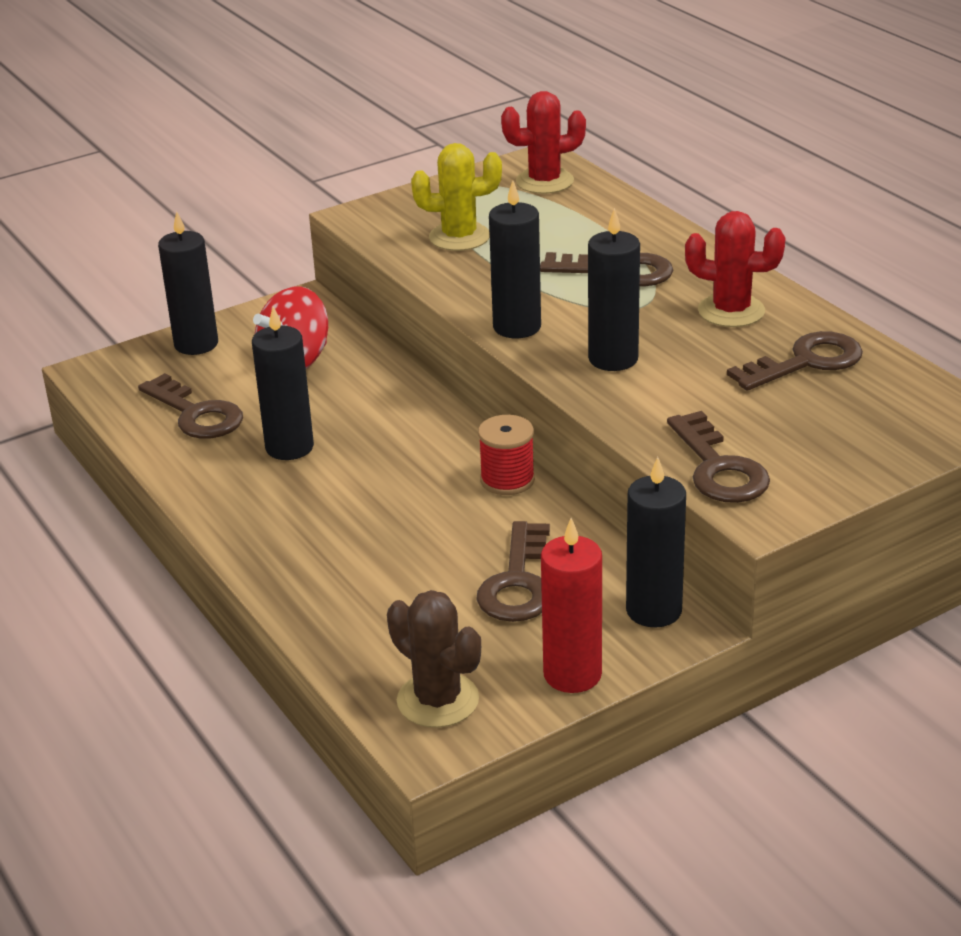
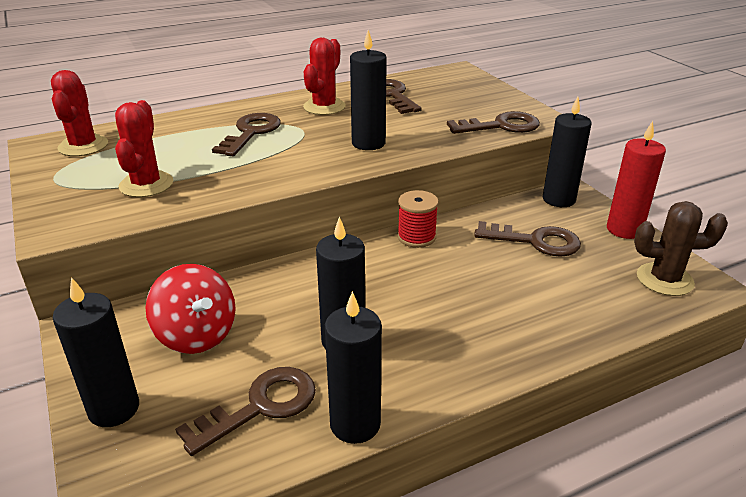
camera: 85 degrees left, 0 degrees up
(438, 700) = (664, 279): brown cactus -> brown cactus turned 45 degrees clockwise
(459, 237) = (146, 184): yellow cactus -> red cactus
(517, 327) = (309, 171): black candle -> black candle (355, 424)

